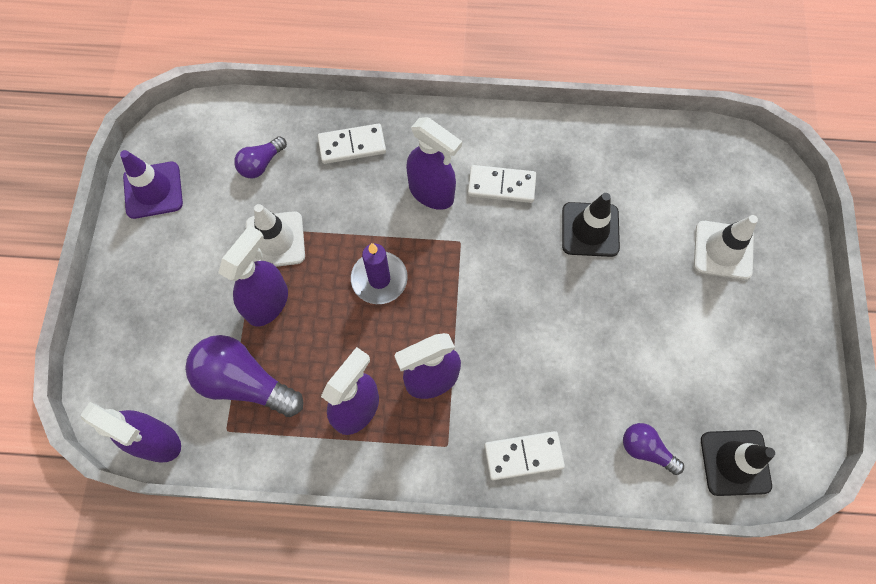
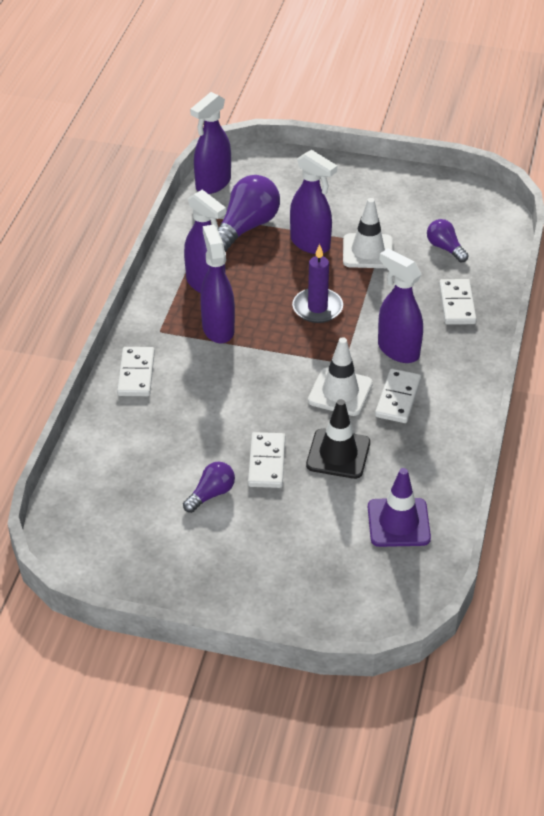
camera: 100 degrees right, 25 degrees down
(153, 190) = (428, 188): purple traffic cone -> purple traffic cone (398, 523)
(431, 193) = (398, 350): purple spray bottle -> purple spray bottle turned 90 degrees clockwise
(619, 293) = (266, 462): none -> white domino
(646, 450) = (115, 452): purple light bulb -> purple light bulb (211, 494)
(723, 250) = (294, 553): white traffic cone -> white traffic cone (340, 392)
(735, 462) = (83, 510): black traffic cone -> none

